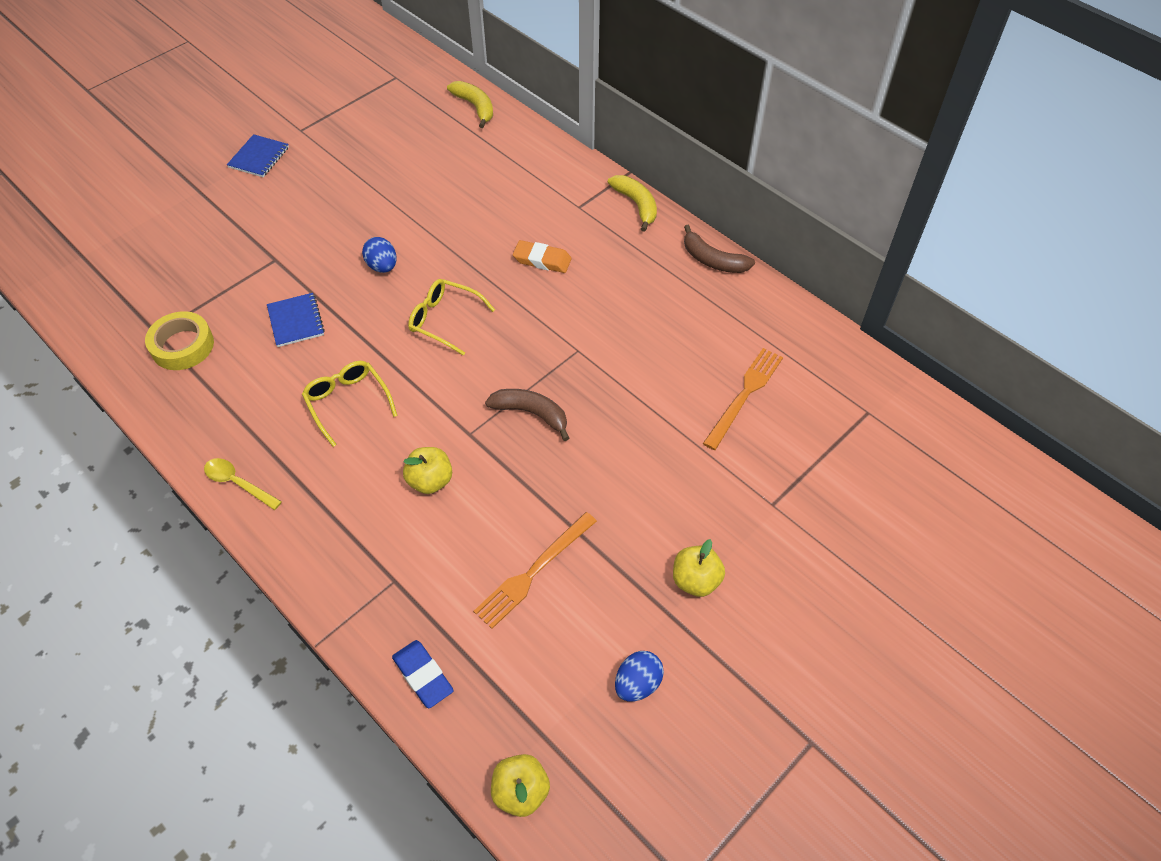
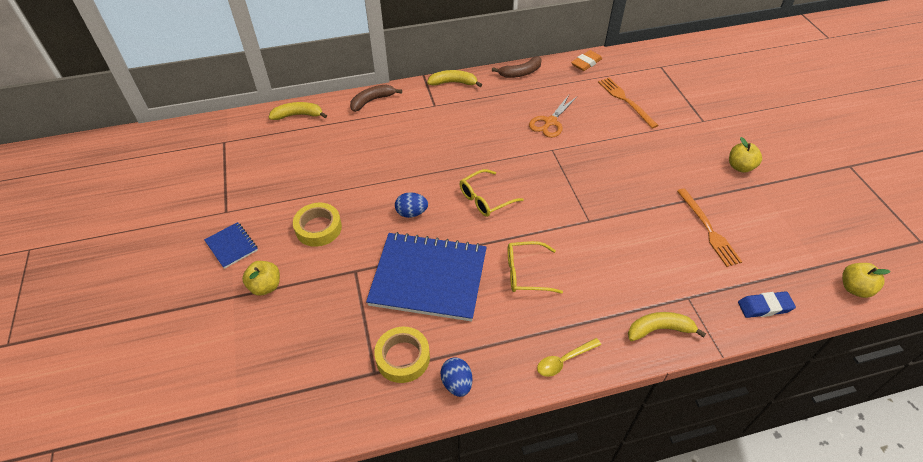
camera: 60 degrees left, 5 degrees down
(296, 321) = (428, 278): blue notebook -> blue notebook, size x2.25
(317, 205) = (318, 228): none -> yellow tape
(326, 563) = (659, 329): none -> yellow banana
(430, 481) = (617, 252): yellow apple -> yellow apple (265, 286)
(531, 413) = (589, 187): brown banana -> brown banana (372, 101)
(542, 260) = (467, 137): orange eraser -> orange eraser (586, 63)
(632, 328) = (550, 122): none -> orange scissors
(637, 683) = (798, 214): blue egg -> blue egg (457, 383)

